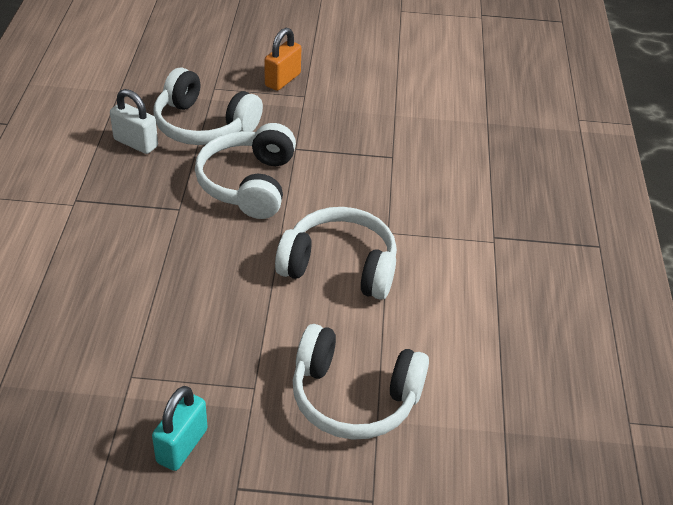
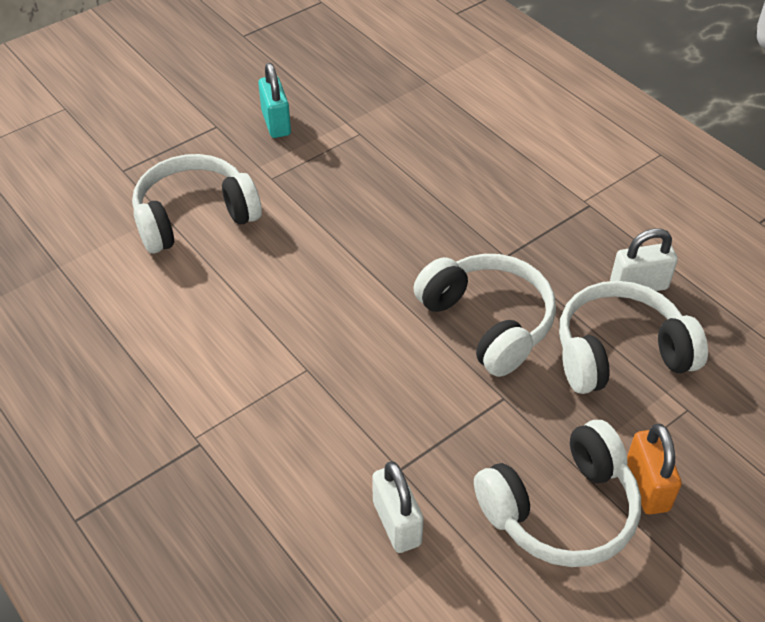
camera: 140 degrees right, 5 degrees up
(340, 266) = (312, 303): white headphones -> white headphones (561, 509)
(420, 140) = (396, 523): none -> white padlock

